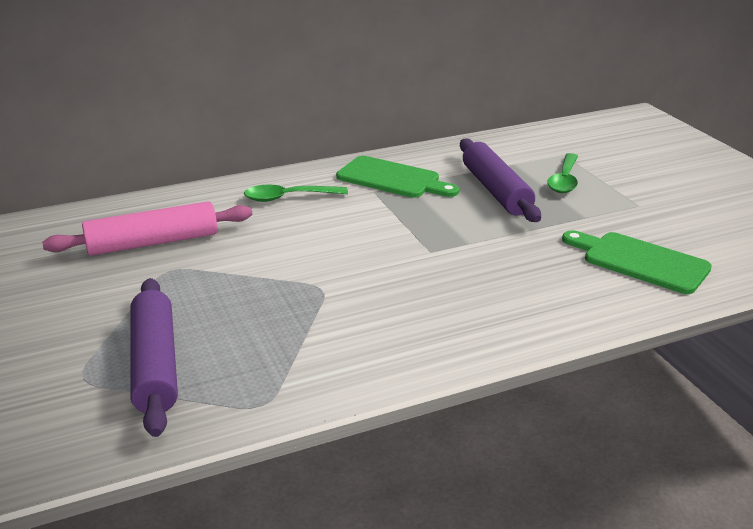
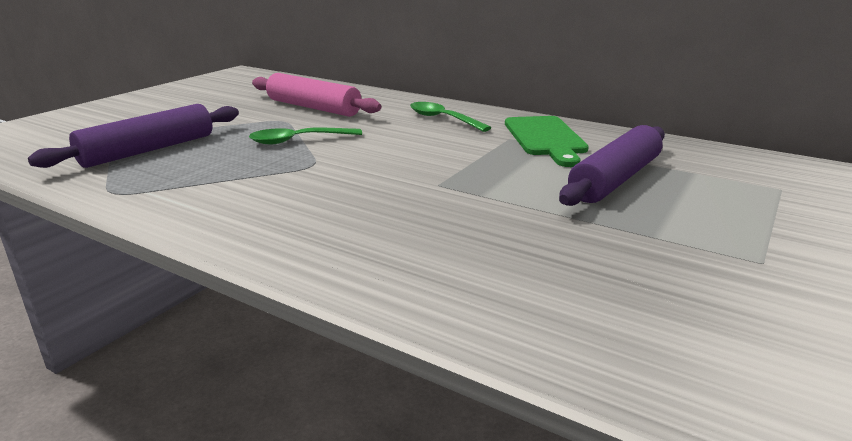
camera: 55 degrees right, 5 degrees down
(564, 180) = (719, 204): green spoon -> green spoon (298, 140)
(640, 261) = (609, 299): green cutting board -> none

